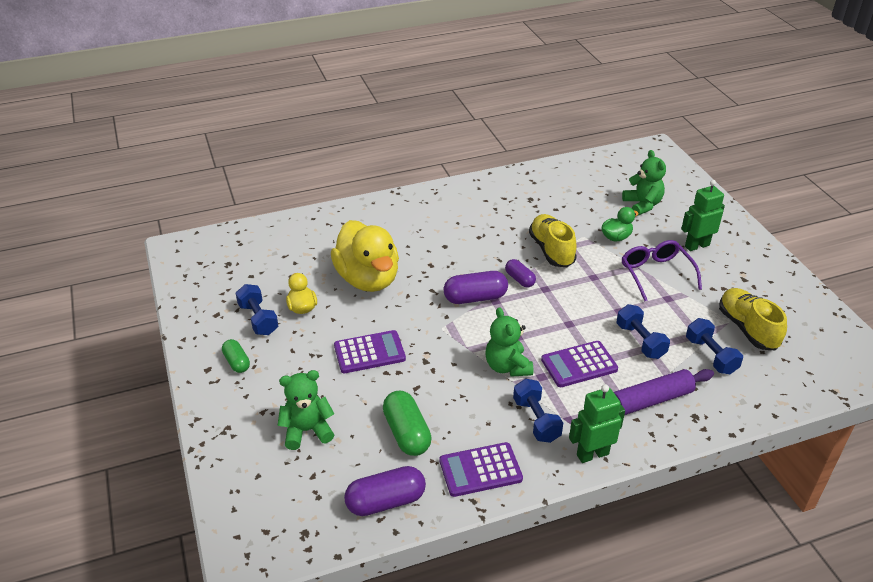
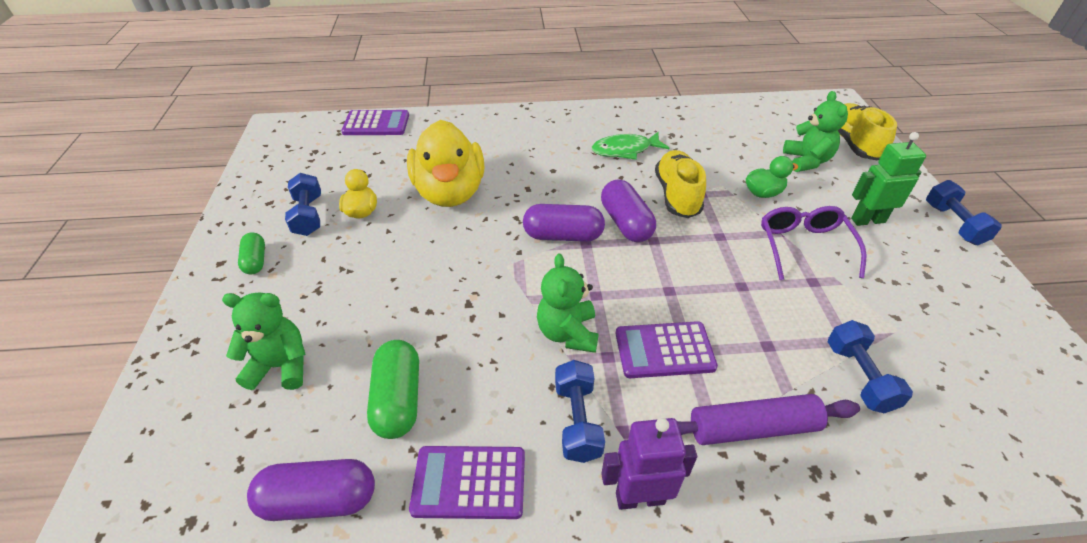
camera: 15 degrees right, 5 degrees up
(369, 352) = (407, 279): purple calculator -> purple calculator (376, 124)
(497, 219) = (625, 150): none -> green fish
(519, 279) = (625, 223): purple capsule -> purple capsule, size x1.65
(592, 454) = (639, 497): green robot -> purple robot
(640, 341) = (760, 334): blue dumbbell -> blue dumbbell (953, 224)
(747, 328) = (922, 347): yellow shoe -> yellow shoe (853, 143)

